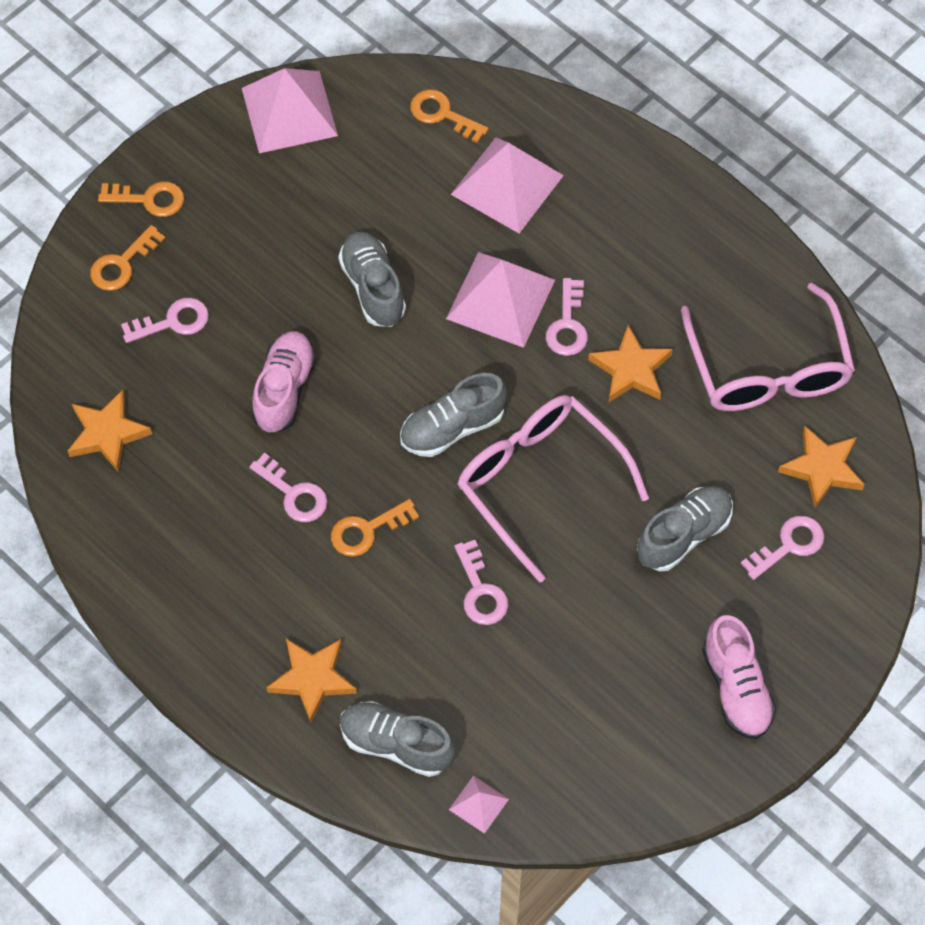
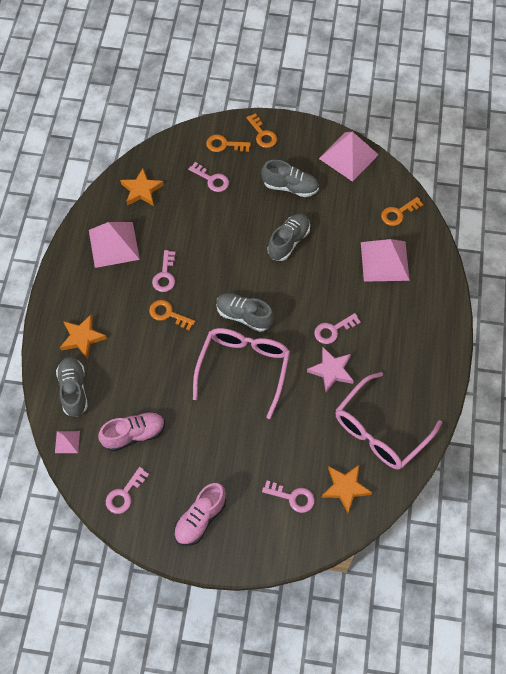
camera: 55 degrees right, 0 degrees up
(284, 390) = (212, 240): pink shoe -> pink shoe (134, 434)
(442, 114) = (398, 213): orange key -> orange key turned 120 degrees counterclockwise
(480, 591) = (171, 378): pink key -> pink key (124, 494)
(500, 299) = (324, 295): pink pyramid -> pink pyramid (113, 244)
(631, 369) = (331, 371): orange star -> pink star
(683, 535) = (263, 446): grey shoe -> grey shoe (290, 187)

